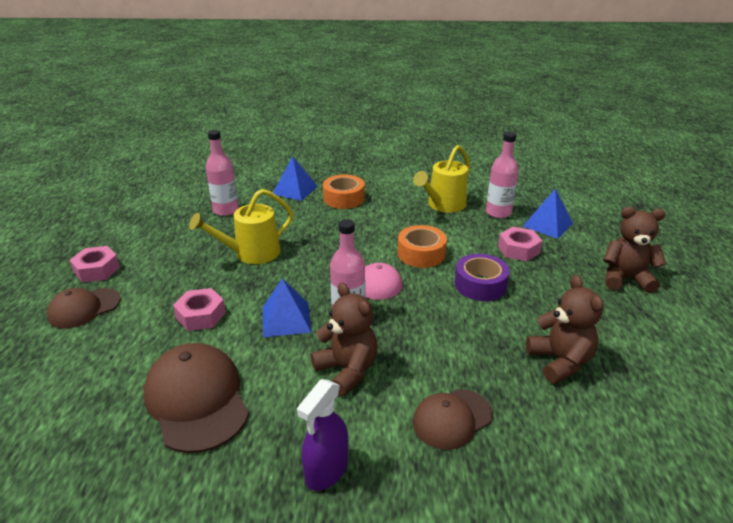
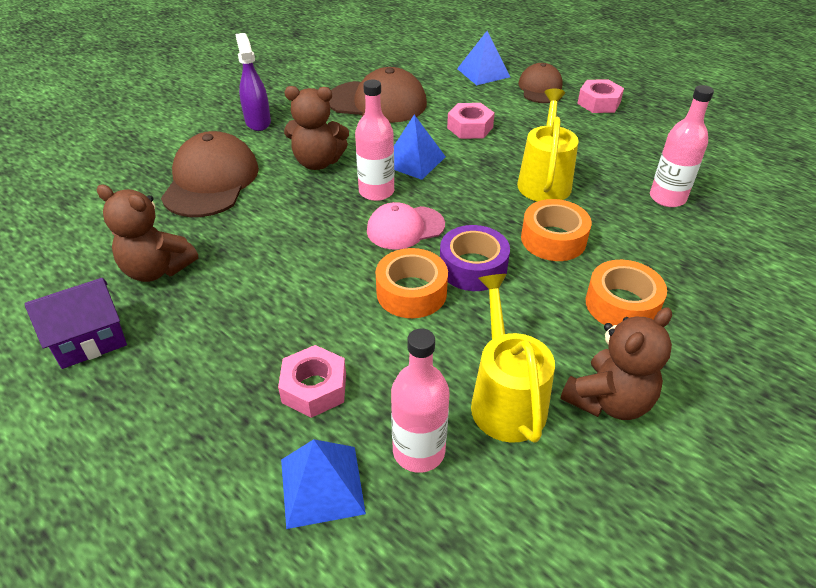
camera: 130 degrees right, 10 degrees up
(295, 190) = (688, 272): blue pyramid -> blue pyramid (483, 72)
(314, 230) = (553, 239): none -> orange tape
(452, 419) = (211, 181): brown cap -> brown cap, size x1.60
(480, 285) = (304, 298): purple tape -> purple tape (473, 267)
(625, 279) = (133, 442): brown teddy bear -> brown teddy bear (608, 400)
(633, 340) = (90, 341): none -> purple house

